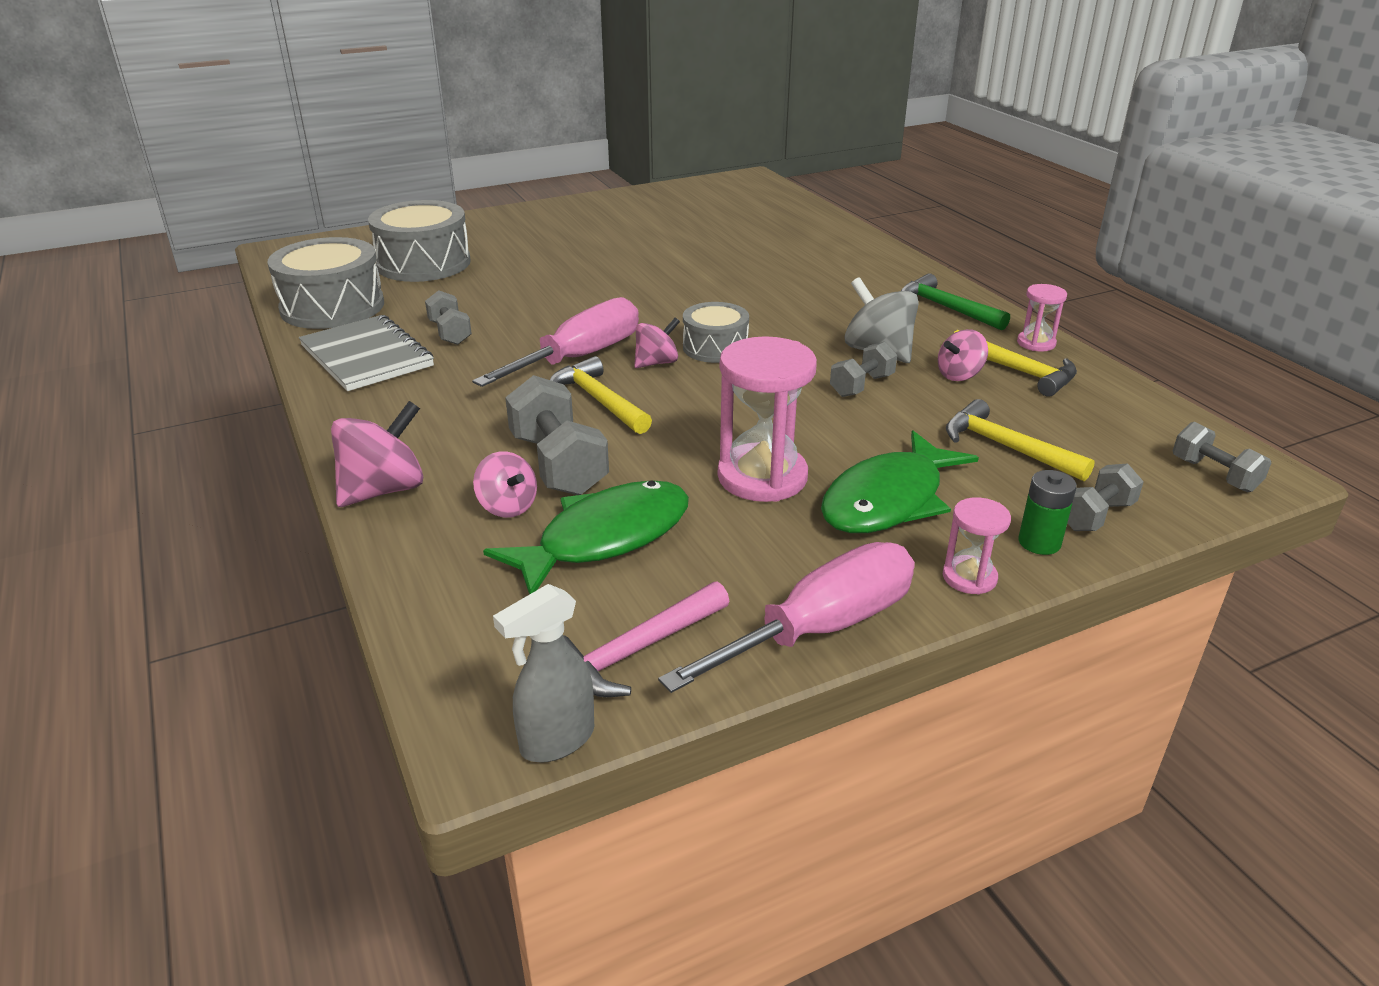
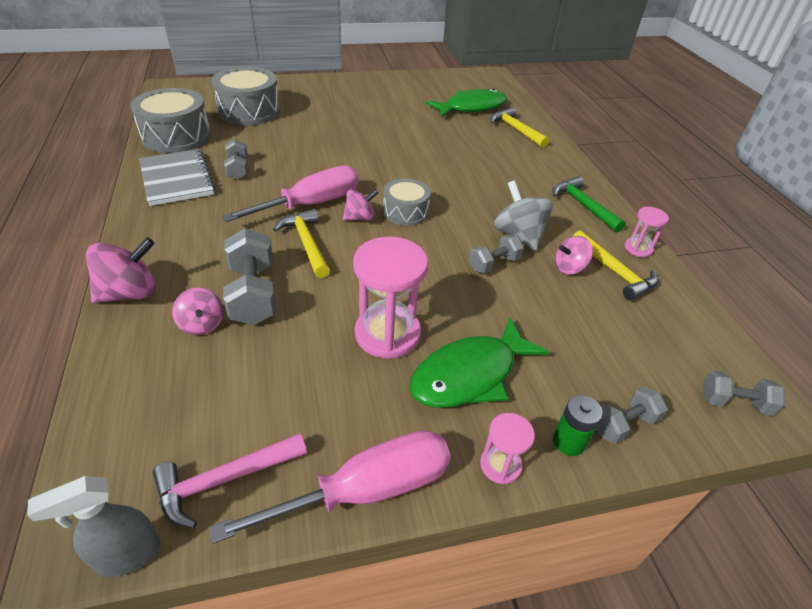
camera: 10 degrees right, 10 degrees up
(605, 538) = (253, 367): green fish -> green fish (471, 107)
(1005, 447) = (578, 342): yellow hammer -> yellow hammer (515, 129)
(1214, 475) = (734, 403): grey dumbbell -> grey dumbbell turned 60 degrees counterclockwise

